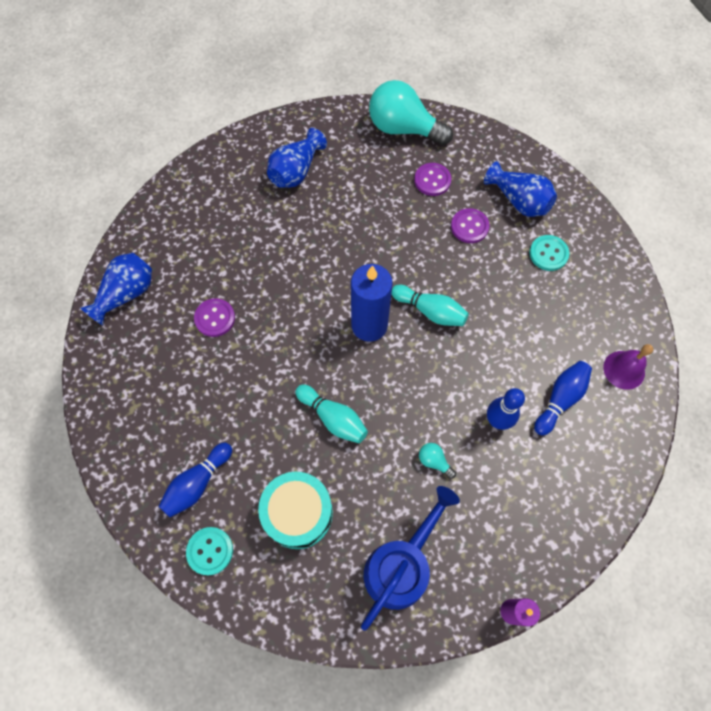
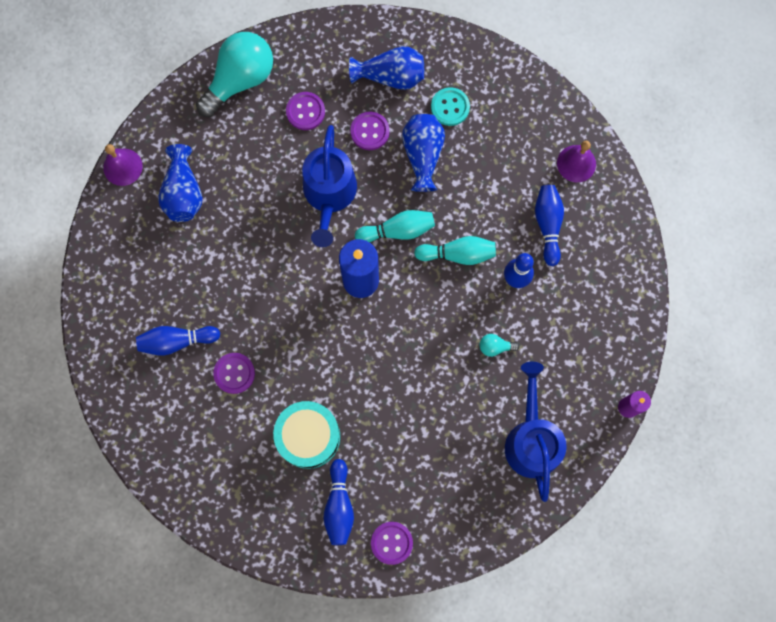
camera: 40 degrees left, 10 degrees up
(126, 294) = (143, 412): blue vase -> blue vase (423, 155)
(196, 264) = (176, 341): none -> blue bowling pin
(210, 551) = (391, 543): turquoise button -> purple button
(271, 126) = (123, 167): none -> purple bell
(298, 513) = (430, 465): turquoise drum -> turquoise drum (308, 436)
(333, 418) = (395, 375): turquoise bowling pin -> turquoise bowling pin (458, 254)
(399, 248) = (329, 195): none -> blue watering can
(403, 128) = (240, 79): turquoise light bulb -> turquoise light bulb turned 150 degrees clockwise

